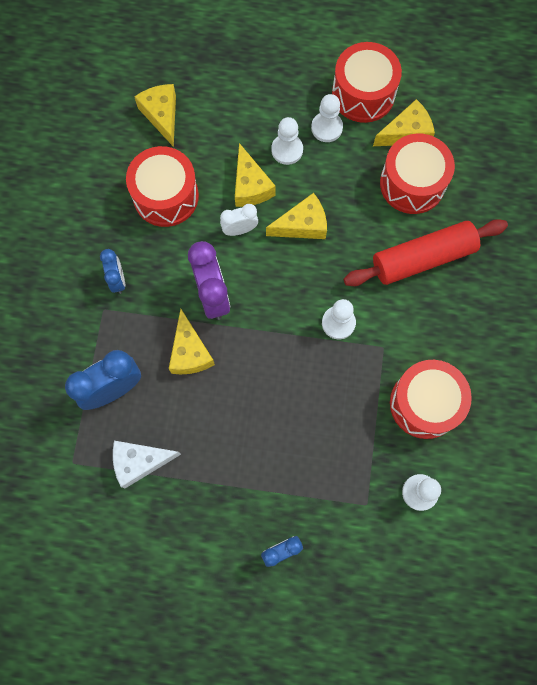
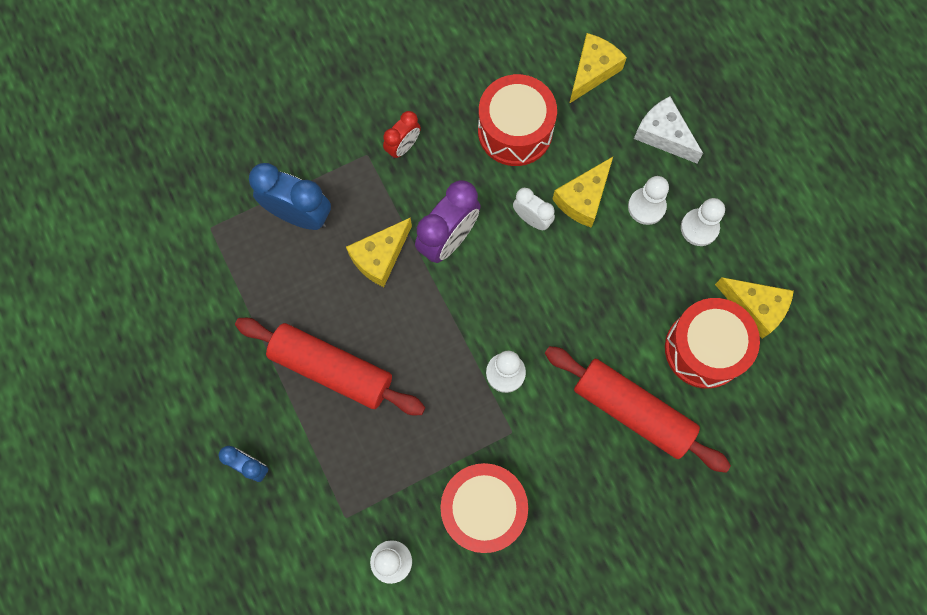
camera: 55 degrees right, 0 degrees up
(118, 280) = (403, 147): blue clock -> red clock
(140, 462) = (249, 284): white cheese -> white cheese (663, 135)
(250, 443) = (331, 369): none -> red rolling pin
(302, 225) = (580, 273): yellow cheese -> none
(363, 94) = (764, 238): red drum -> none

